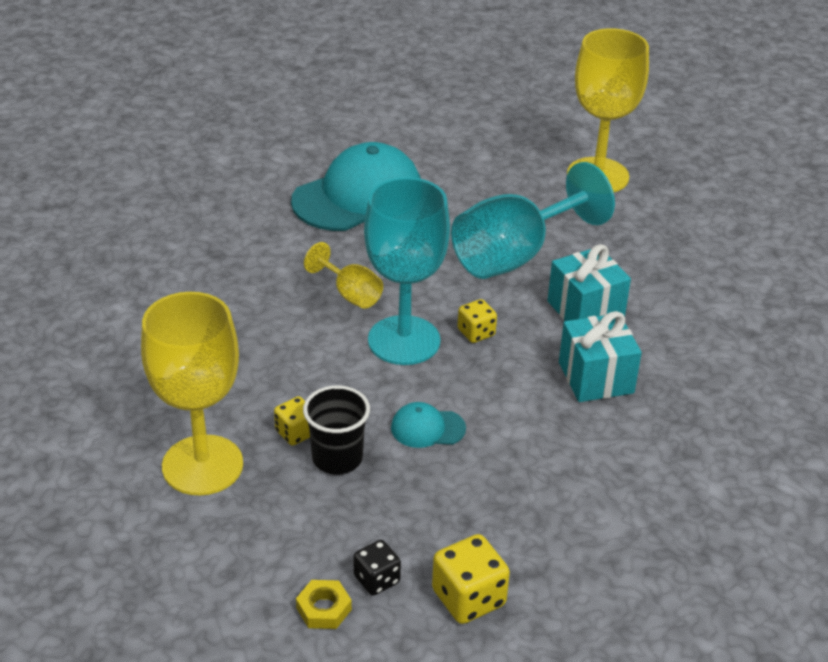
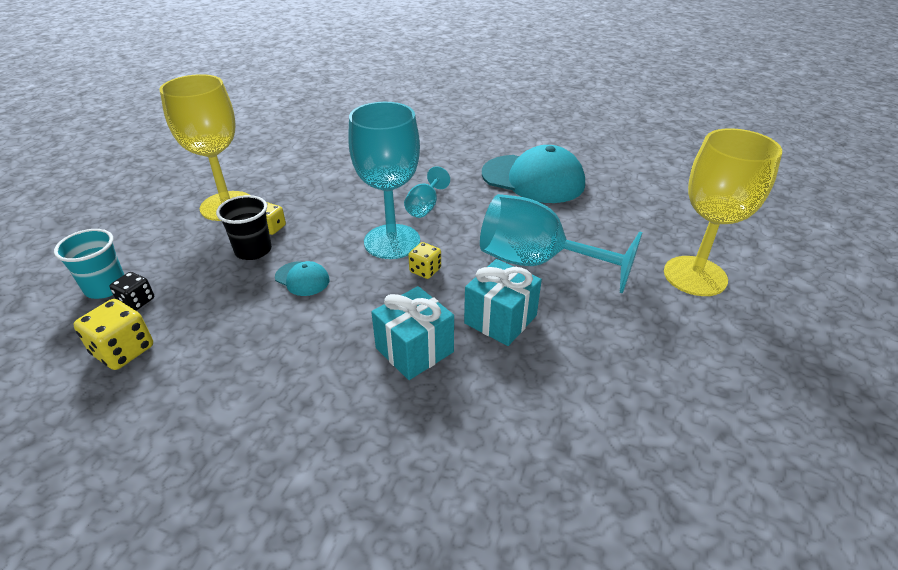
camera: 65 degrees right, 0 degrees up
(323, 609) = (106, 287): yellow nut -> turquoise cup
(350, 294) = (425, 207): yellow goblet -> turquoise goblet
(427, 428) = (302, 279): turquoise cap -> turquoise cap turned 150 degrees clockwise

